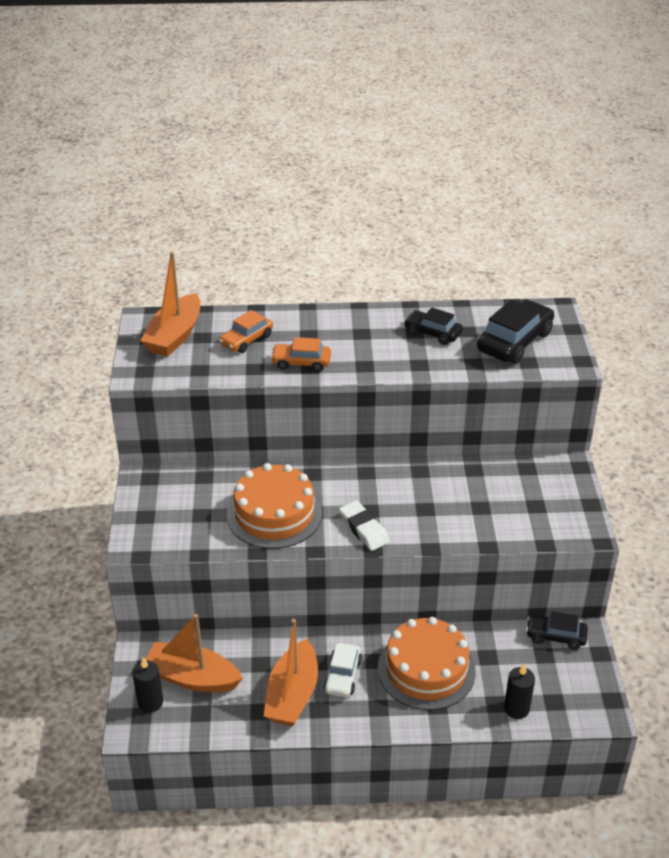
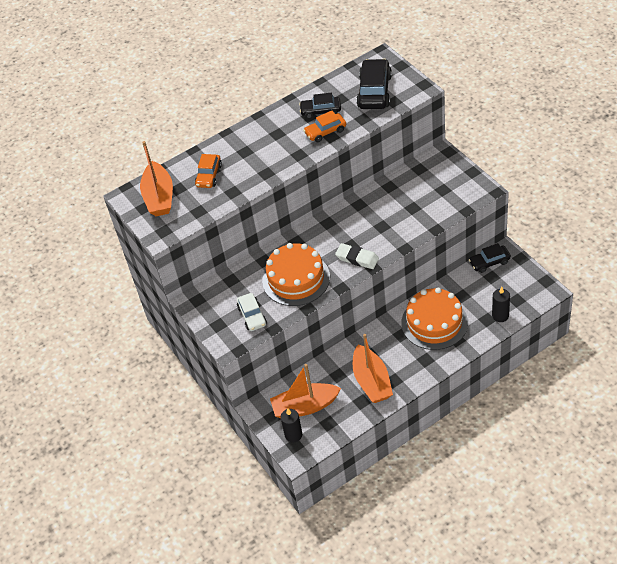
camera: 25 degrees left, 10 degrees up
(301, 363) = (258, 173): orange car -> orange car (325, 132)
(342, 676) = (391, 354): white car -> white car (252, 316)

